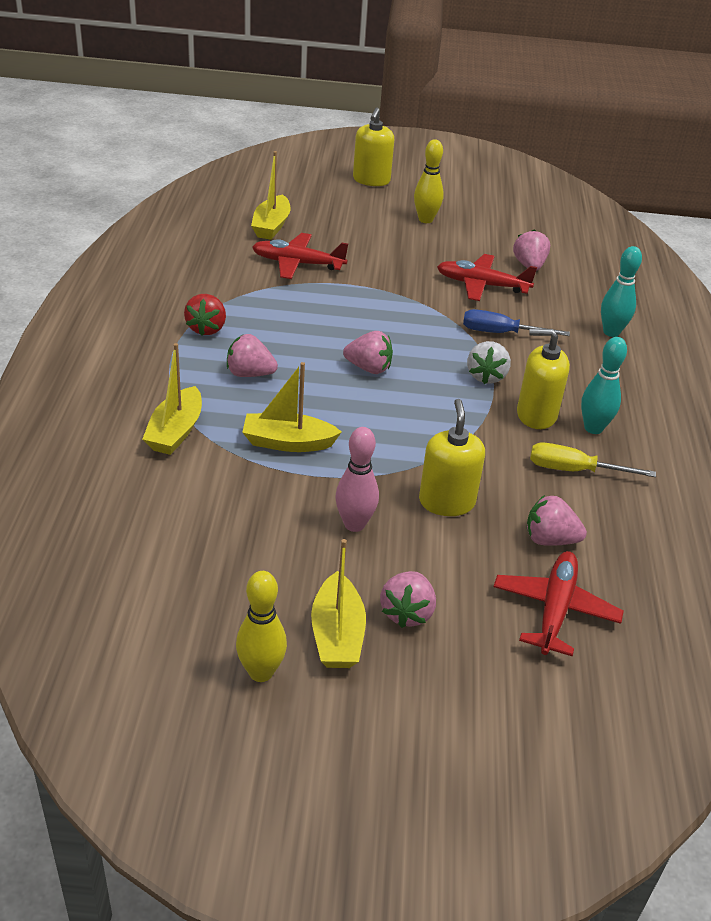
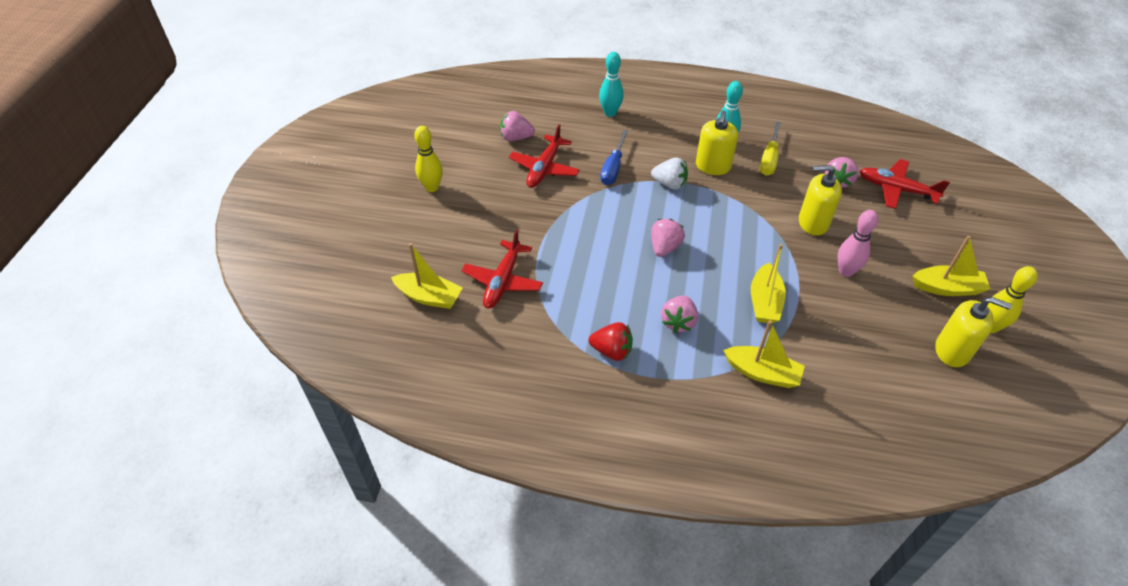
camera: 80 degrees left, 10 degrees up
(371, 180) = (347, 216): yellow soap dispenser -> yellow soap dispenser (952, 351)
(407, 612) = (918, 253): pink strawberry -> none

